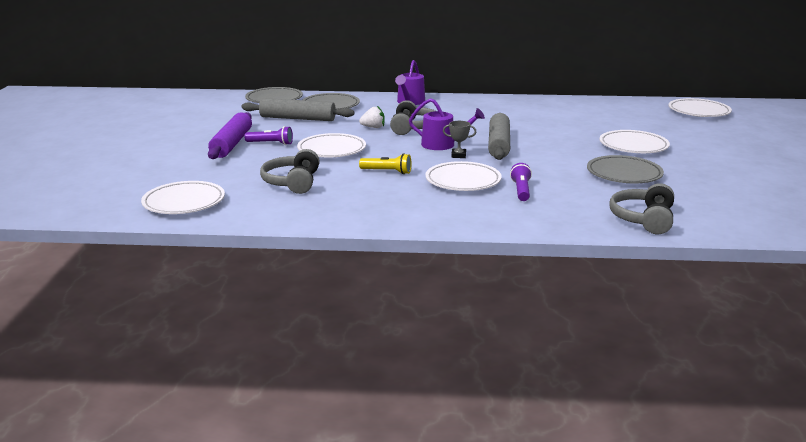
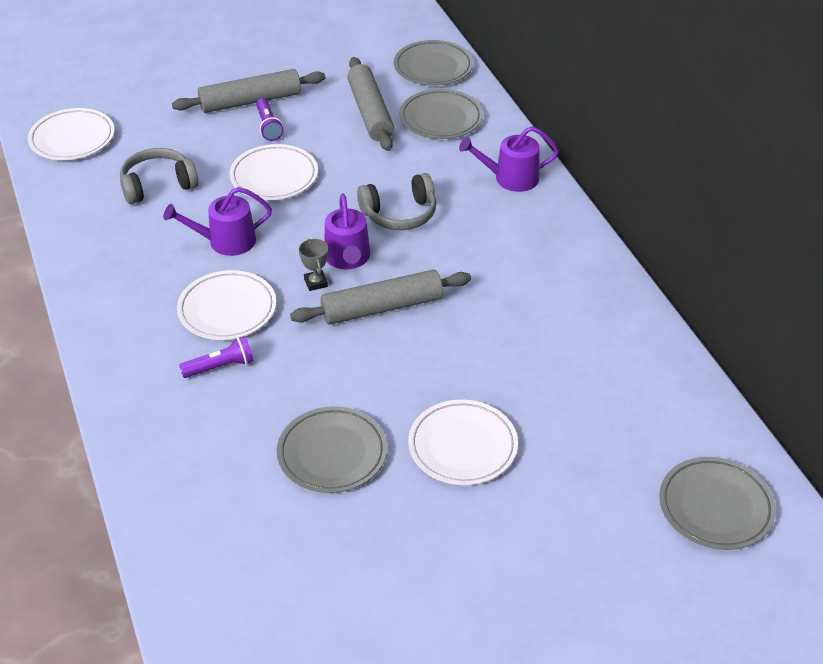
camera: 65 degrees right, 20 degrees up
(231, 144) = (250, 101): purple rolling pin -> grey rolling pin
(373, 127) = (378, 181): white strawberry -> none
(387, 172) = (226, 241): yellow flashlight -> purple watering can
(643, 219) = (176, 496): grey headphones -> none
(698, 112) = (715, 507): white plate -> grey plate

